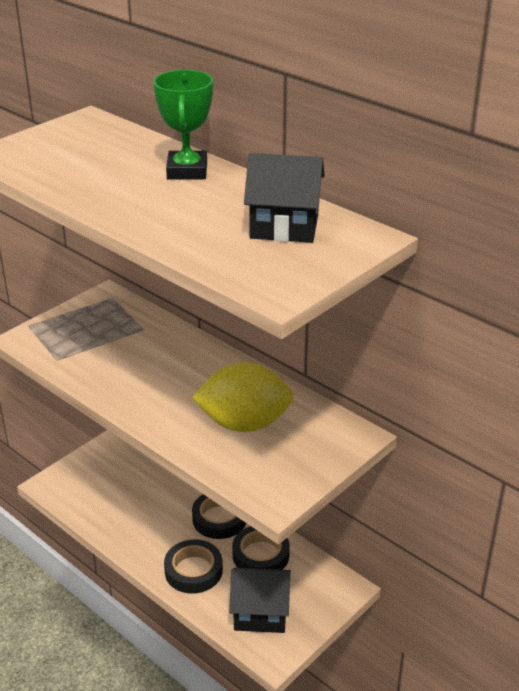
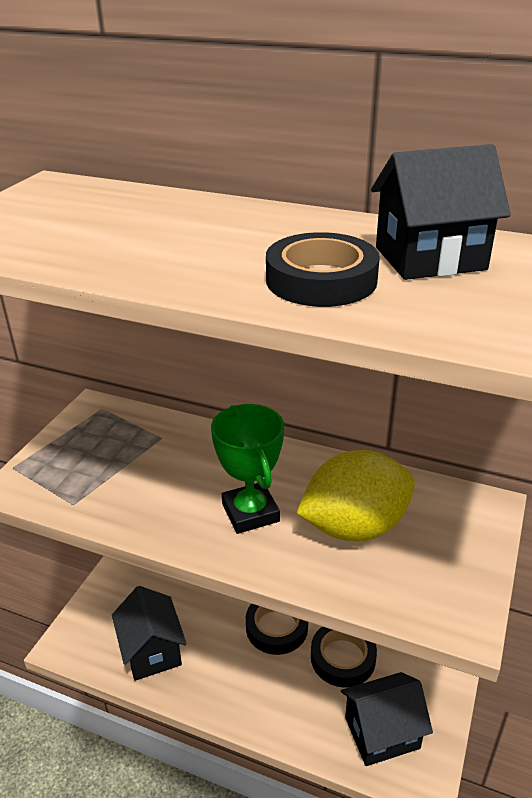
camera: 20 degrees left, 0 degrees up
(113, 507) = (152, 651): none -> black house
(187, 171) = (235, 218): green trophy -> green trophy (250, 512)
(193, 570) = (281, 703): black tape -> black tape (321, 280)

